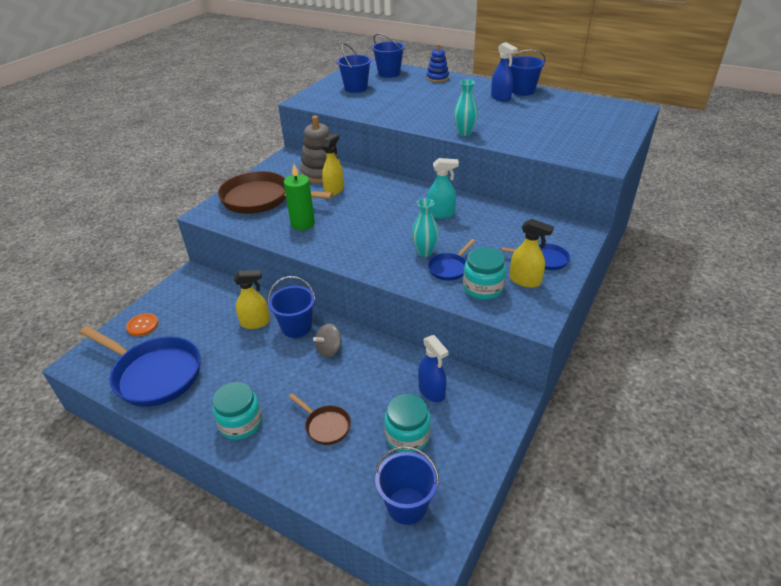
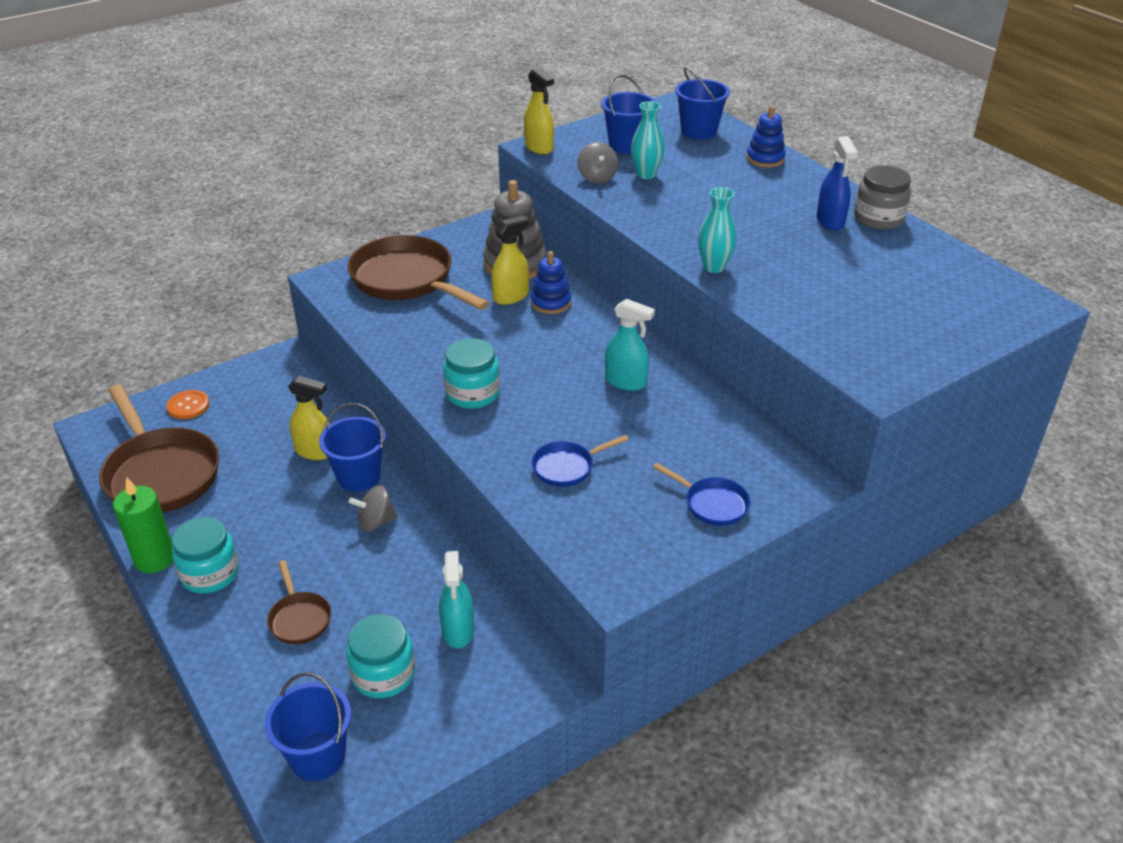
camera: 25 degrees right, 0 degrees up
(154, 374) = (160, 473): blue pan -> brown pan
(303, 224) = (430, 335): green candle -> green candle (155, 559)
(355, 107) = (597, 177): none -> grey spinning top
(360, 187) = (551, 302): none -> blue stacking toy
(425, 252) = (554, 432): turquoise vase -> turquoise vase (646, 174)
(431, 391) = (458, 630): blue spray bottle -> turquoise spray bottle
(483, 288) = (586, 513): turquoise jar -> turquoise jar (472, 393)
(522, 91) = (878, 218): blue bucket -> grey jar
(525, 281) = (654, 524): yellow spray bottle -> yellow spray bottle (539, 147)

